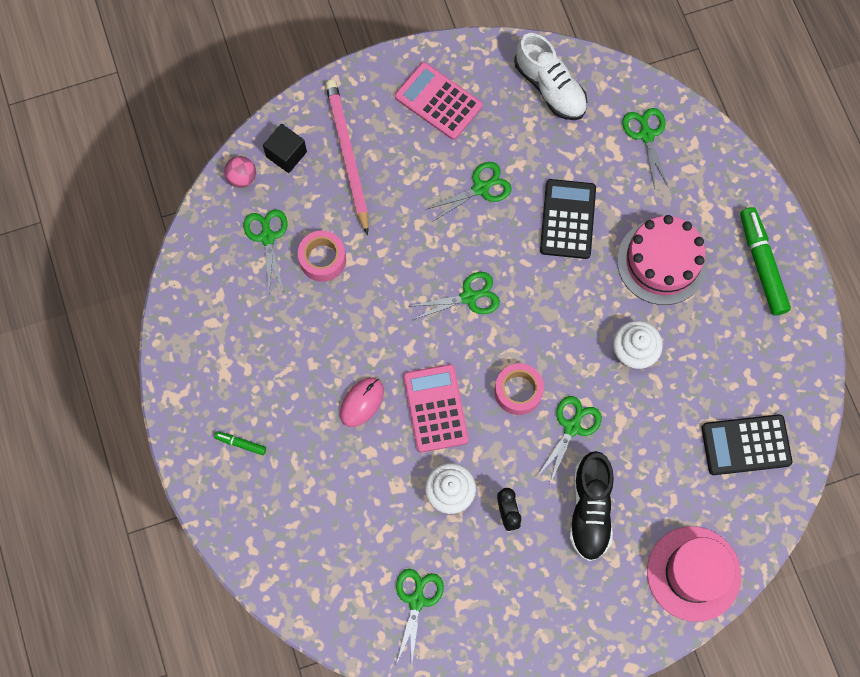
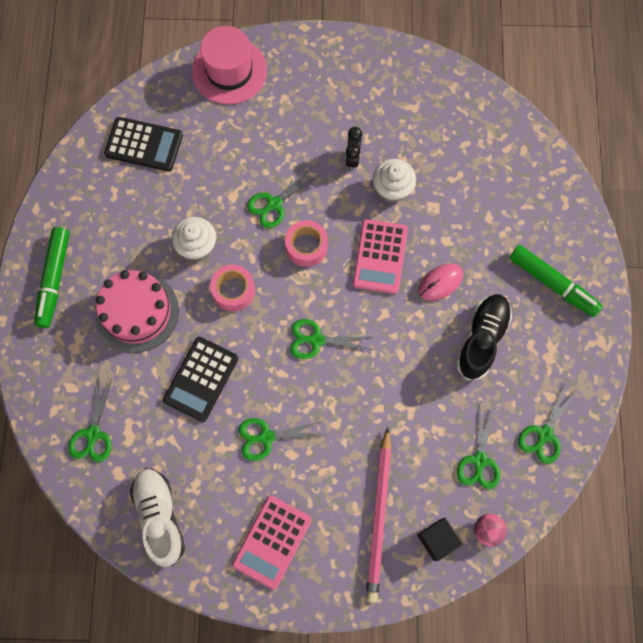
camera: 160 degrees left, 0 degrees up
(241, 443) = (552, 284): green marker -> green marker, size x2.18
(322, 259) = (435, 421): pink tape -> pink tape (233, 290)
(417, 600) = (446, 121): green scissors -> green scissors (544, 434)
(438, 101) = (272, 542): pink calculator -> pink calculator turned 60 degrees clockwise
(590, 509) = (287, 139): black shoe -> black shoe (482, 339)

